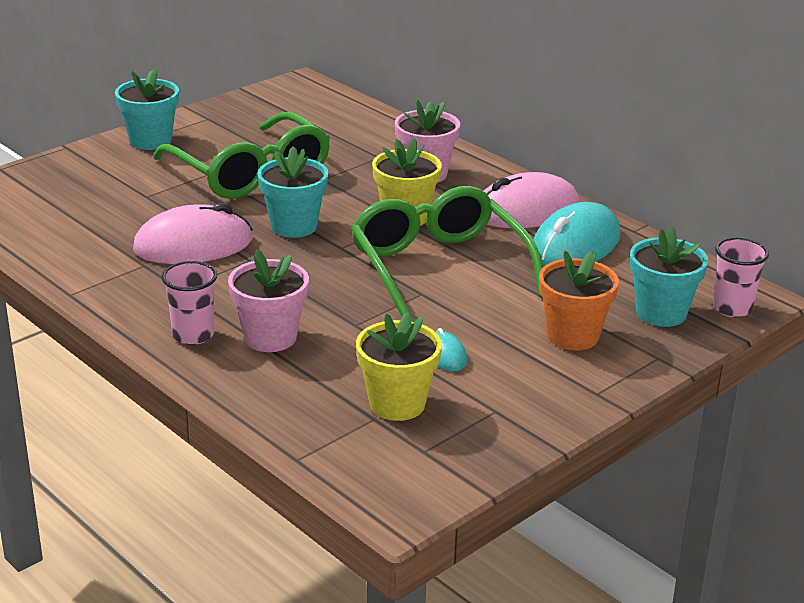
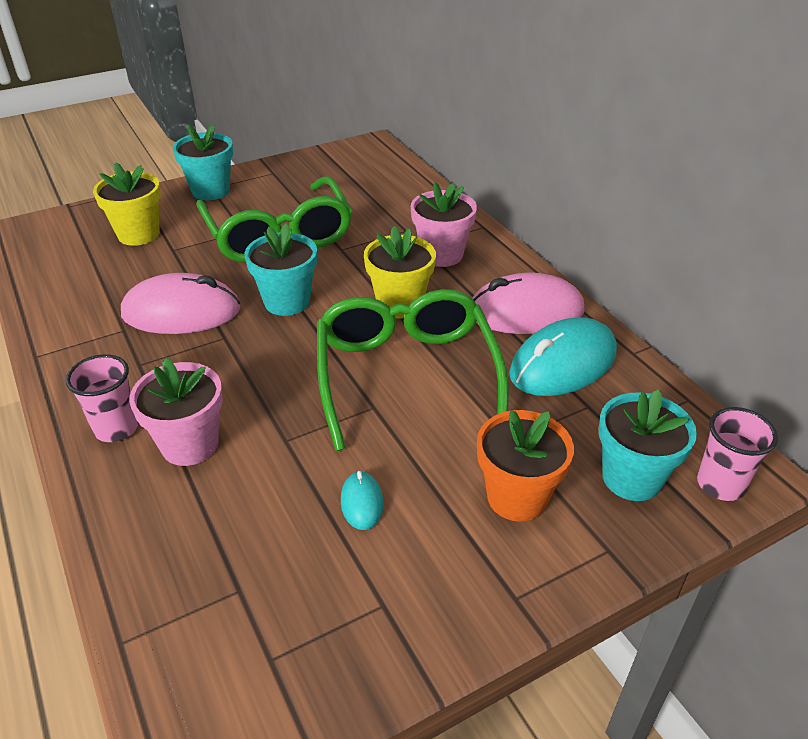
camera: 15 degrees right, 10 degrees up
(397, 404) = (275, 571): yellow flower pot -> yellow flower pot (139, 234)

